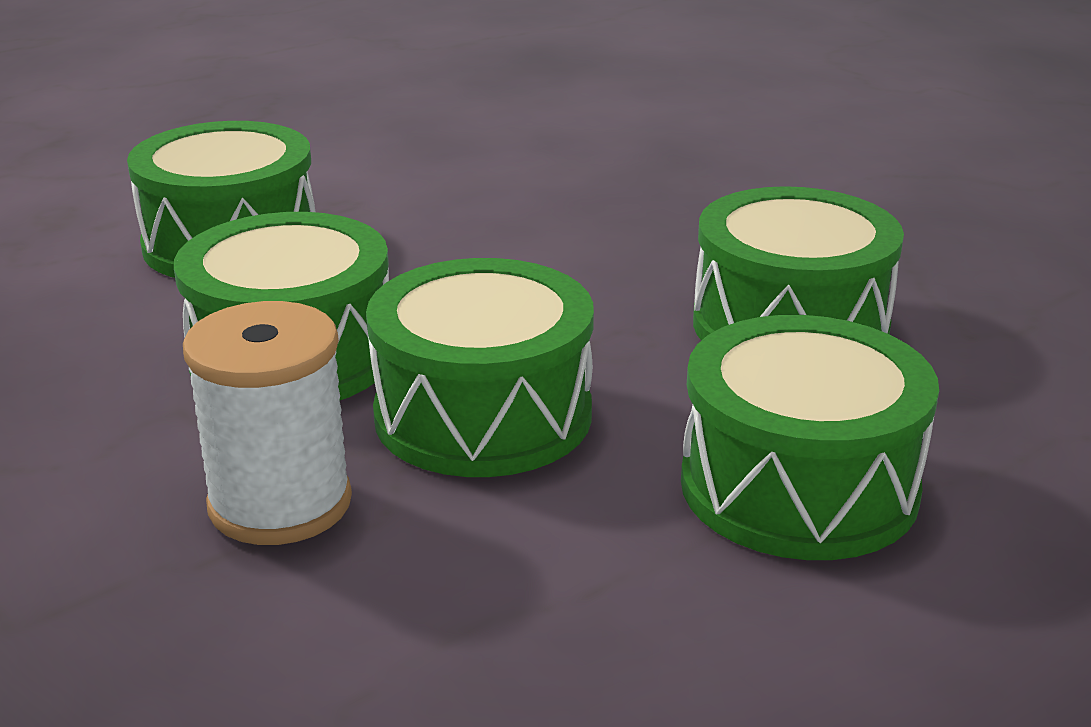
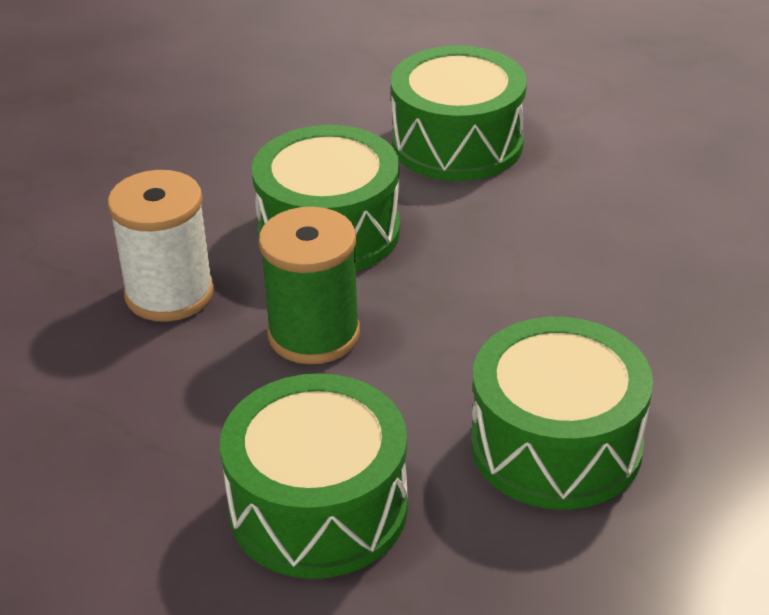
camera: 65 degrees right, 10 degrees up
(483, 415) = (314, 334): green drum -> green spool

